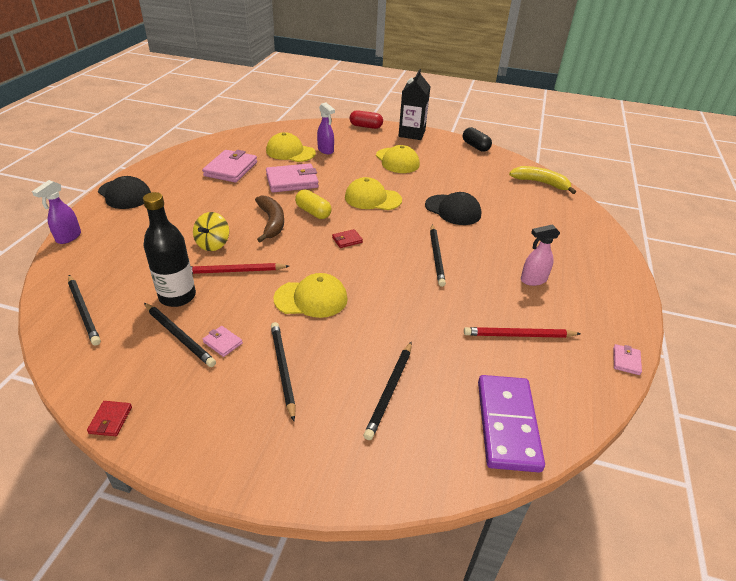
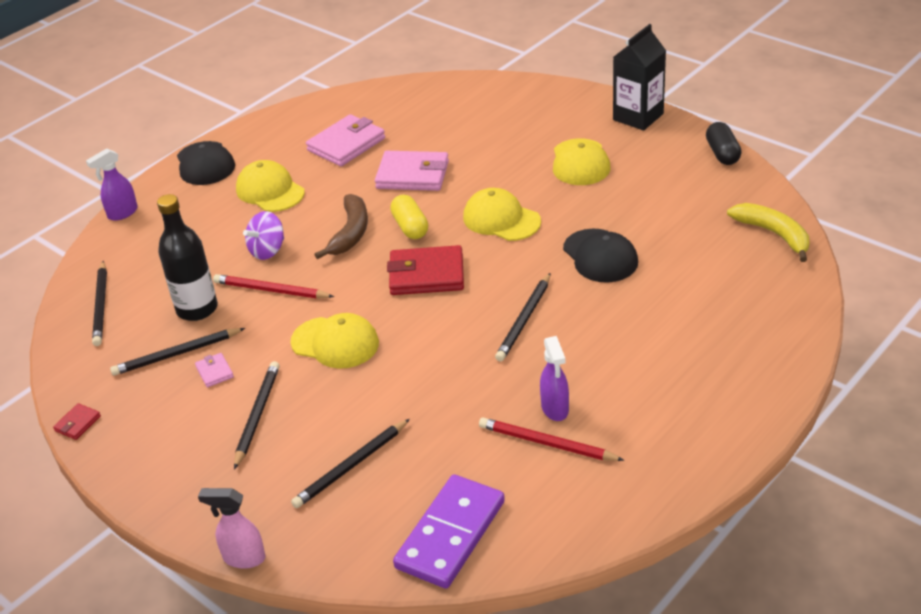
camera: 30 degrees right, 0 degrees up
(179, 336) = (177, 354): black pencil -> black pencil turned 90 degrees clockwise
(213, 244) = (267, 250): yellow spinning top -> purple spinning top
(290, 152) = (439, 127): yellow cap -> yellow cap (270, 191)
(326, 150) = (489, 131): purple spray bottle -> purple spray bottle (555, 409)
(347, 240) = (426, 275): red wallet -> red wallet, size x2.17
(366, 126) = (576, 95): red capsule -> none
(533, 280) = (627, 379): pink spray bottle -> pink spray bottle (243, 558)
(626, 361) = (657, 507): pink wallet -> none

